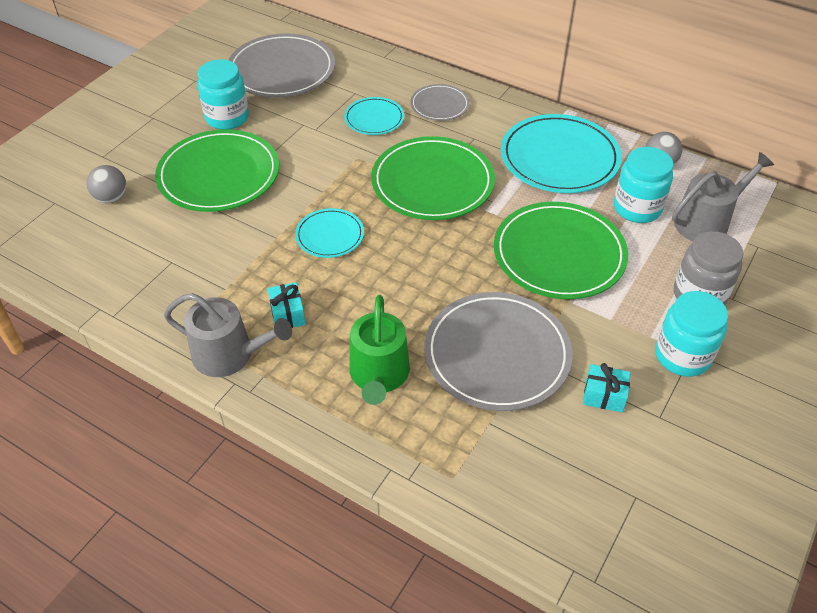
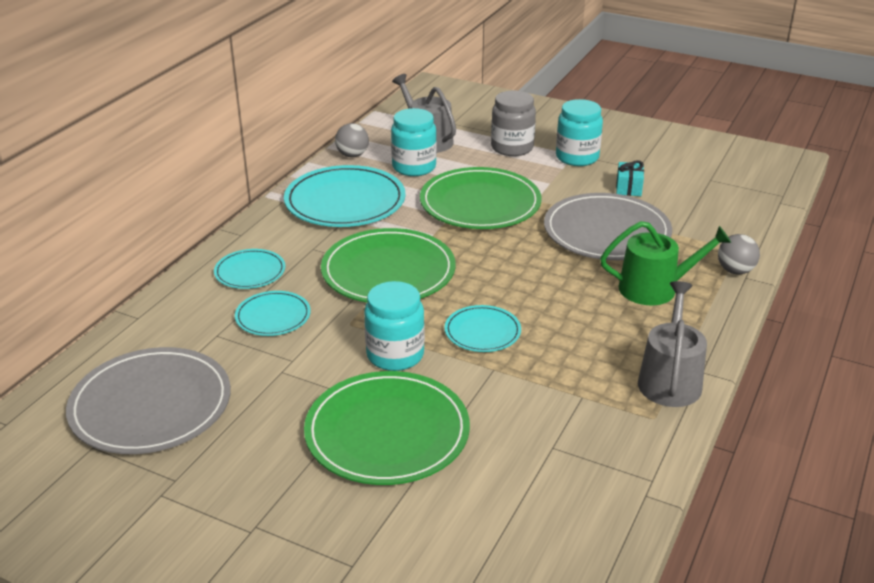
camera: 95 degrees left, 15 degrees down
(111, 198) = (445, 531): grey ball -> grey ball (735, 271)
(227, 118) = (262, 443): turquoise jar -> turquoise jar (395, 355)
(287, 314) = (603, 348): turquoise gift -> none
(439, 105) = (250, 272): grey plate -> turquoise plate

